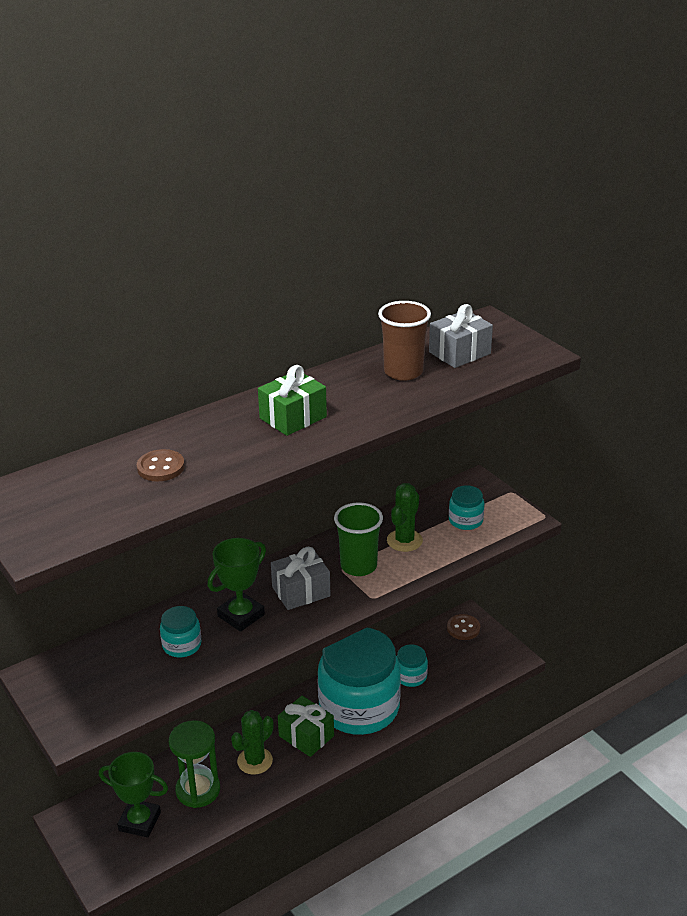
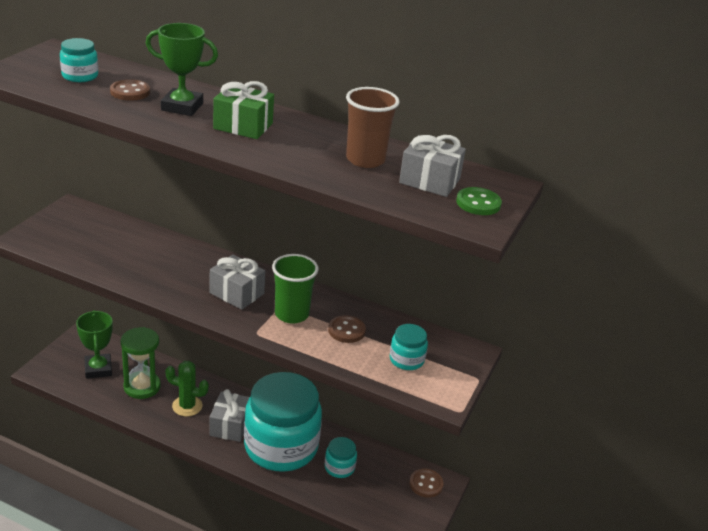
camera: 55 degrees right, 0 degrees up
(182, 645) = (137, 256): turquoise jar -> turquoise jar (80, 76)
(241, 615) = (187, 273): green trophy -> green trophy (182, 107)
(306, 736) = (230, 425): green gift -> grey gift
(404, 540) = (346, 330): green cactus -> brown button
(508, 343) = (478, 203): none -> green button

